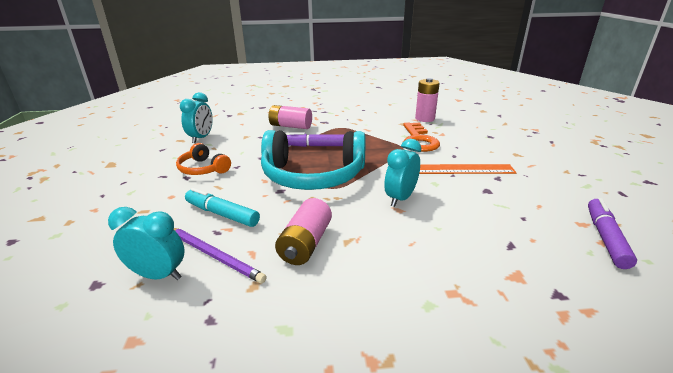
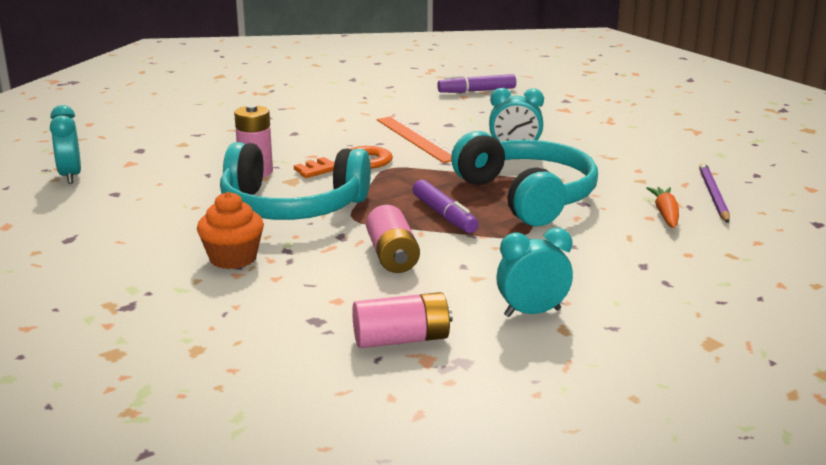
camera: 120 degrees left, 5 degrees down
(158, 275) = (766, 206): turquoise clock -> turquoise clock (70, 176)
(203, 169) = (611, 264): orange headphones -> none
(222, 214) = (665, 214): turquoise marker -> orange carrot
(305, 244) = (640, 169): pink battery -> pink battery (401, 339)
(329, 103) = (233, 258): none -> orange cupcake
(369, 118) = (292, 207): none -> turquoise headphones

